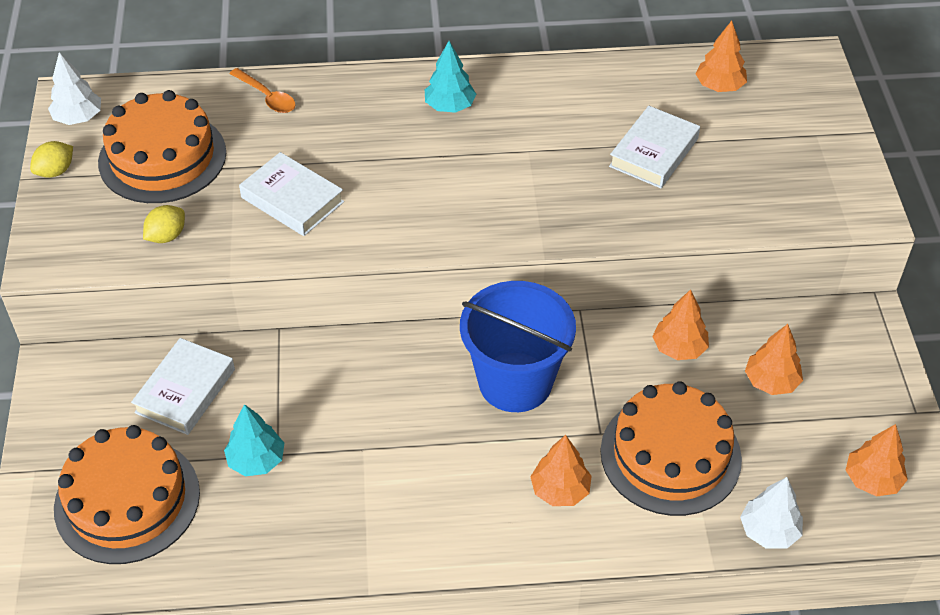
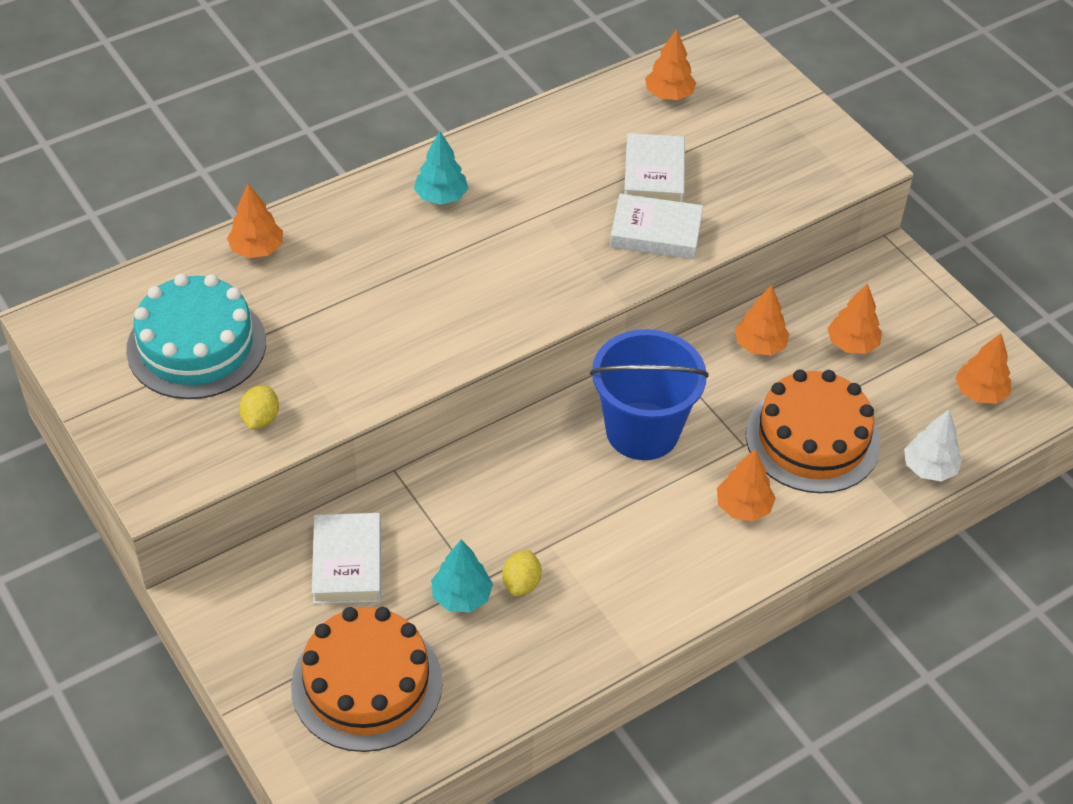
camera: 30 degrees left, 0 degrees up
(55, 171) = (95, 400): yellow lemon -> yellow lemon (521, 583)
(78, 118) = (76, 338): white tree -> none
(162, 157) = (196, 346): orange cake -> turquoise cake
(267, 97) = (257, 249): orange spoon -> orange tree
(292, 200) = (357, 339): white book -> white book (656, 232)

